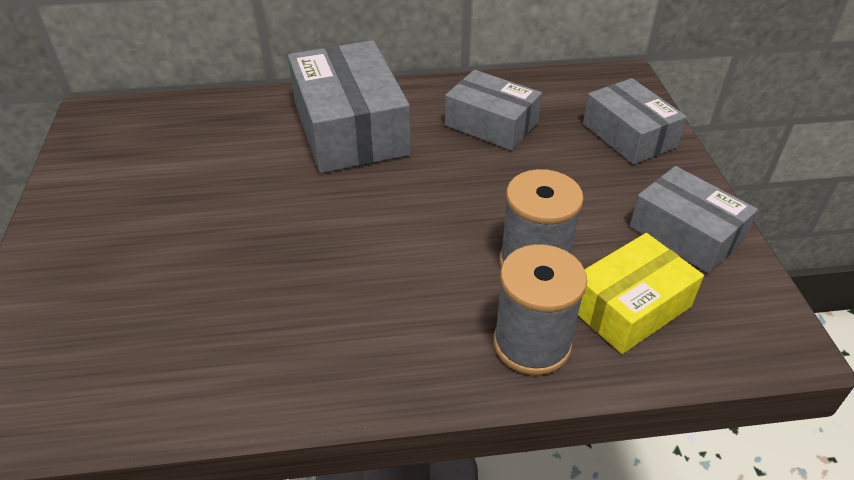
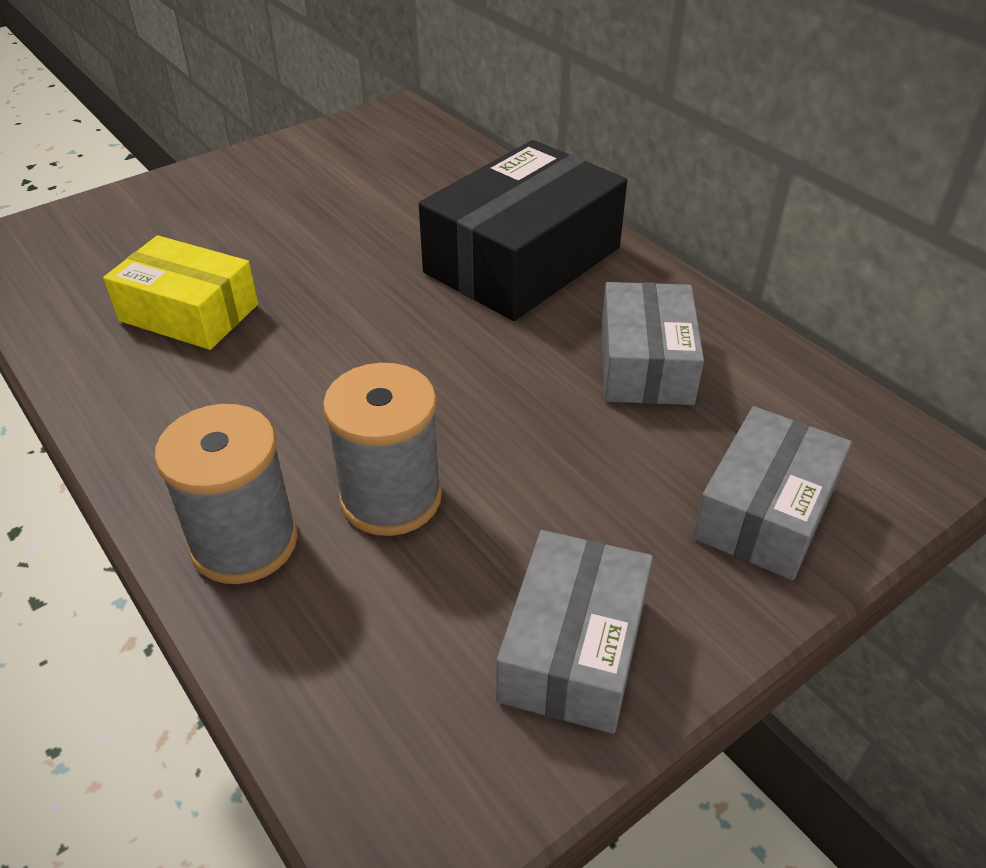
camera: 60 degrees right, 0 degrees up
(350, 128) = (523, 260): grey box -> black box
(629, 307) = (366, 622): yellow box -> yellow box (189, 312)

